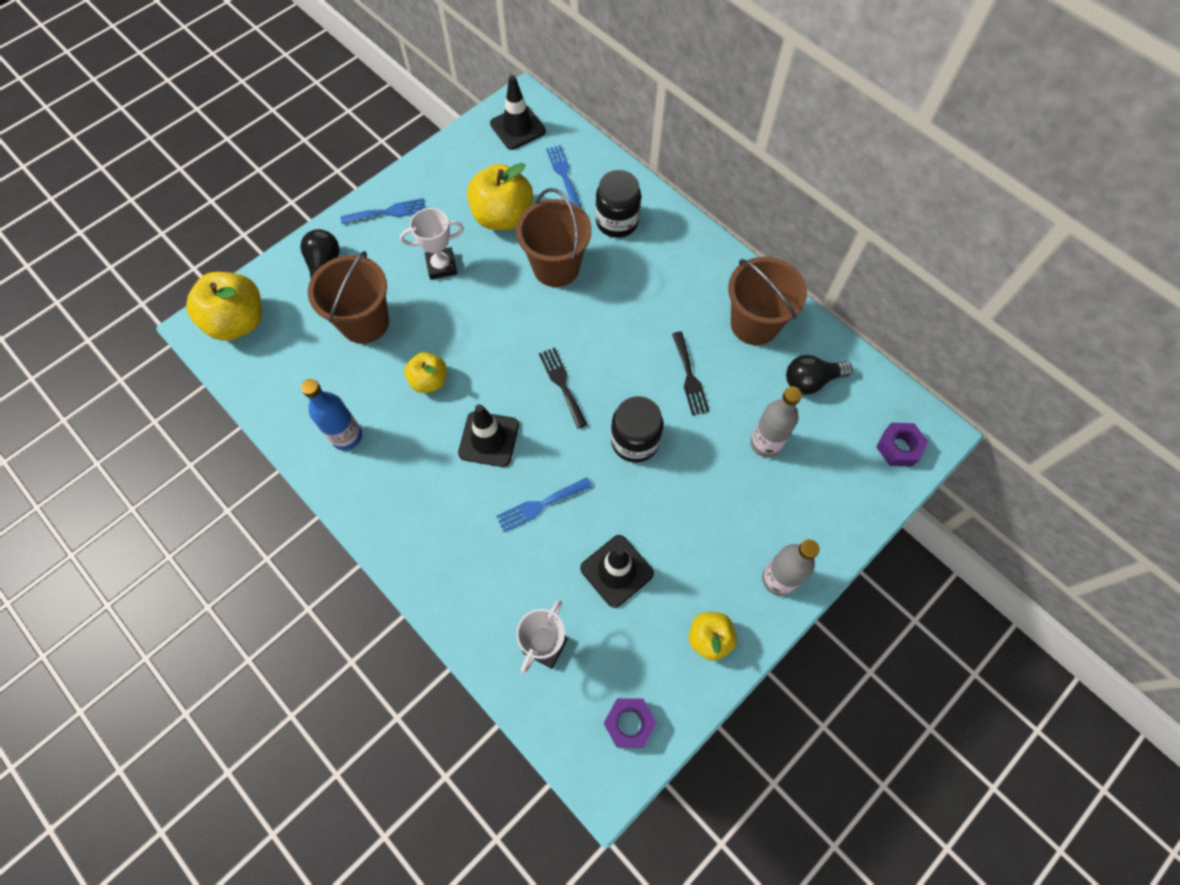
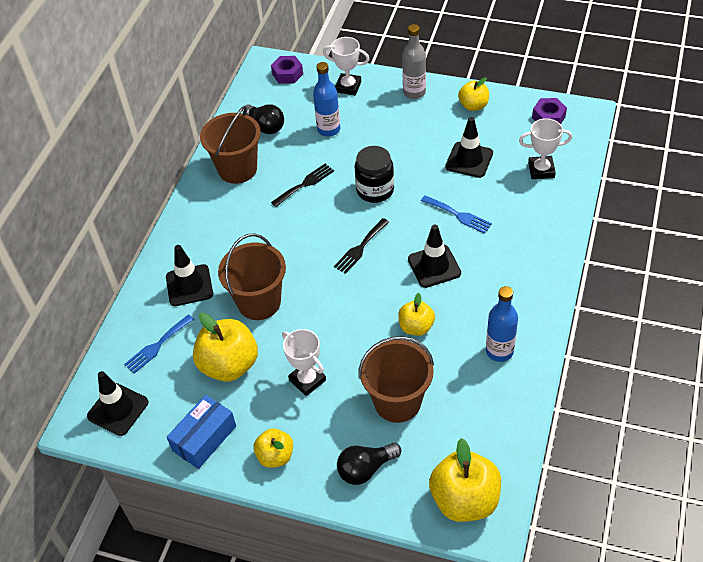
camera: 115 degrees left, 15 degrees down
(388, 212) = (275, 456): blue fork -> yellow apple
(443, 172) = (204, 438): none -> blue box
(617, 222) = (189, 285): black jar -> black traffic cone
(765, 443) = (328, 129): grey bottle -> blue bottle
(834, 505) = (348, 87): none -> white trophy

